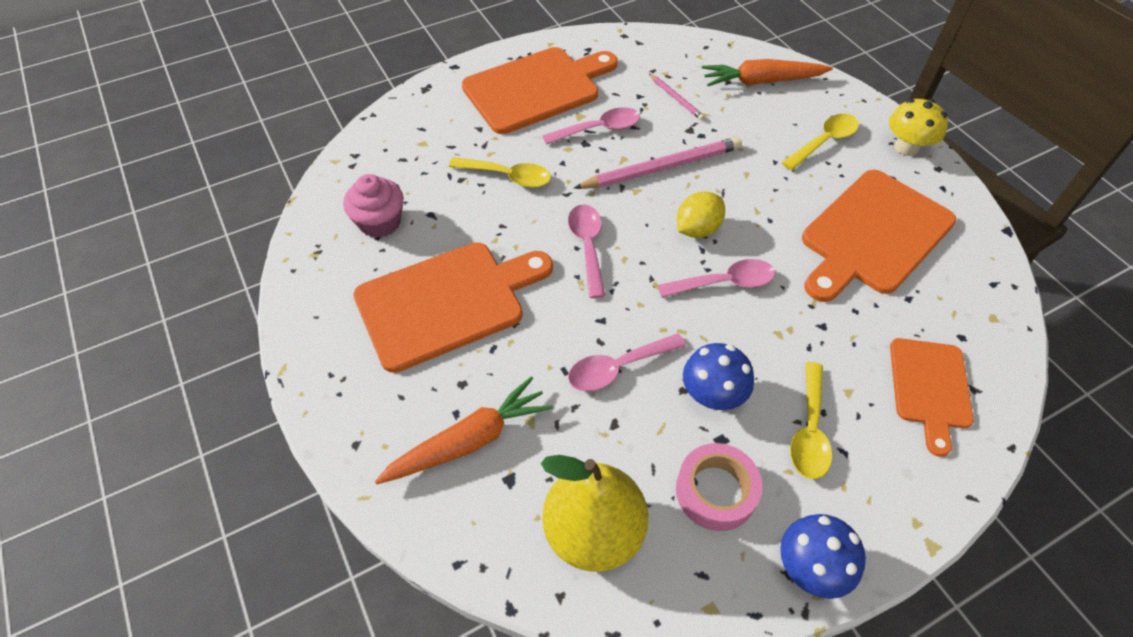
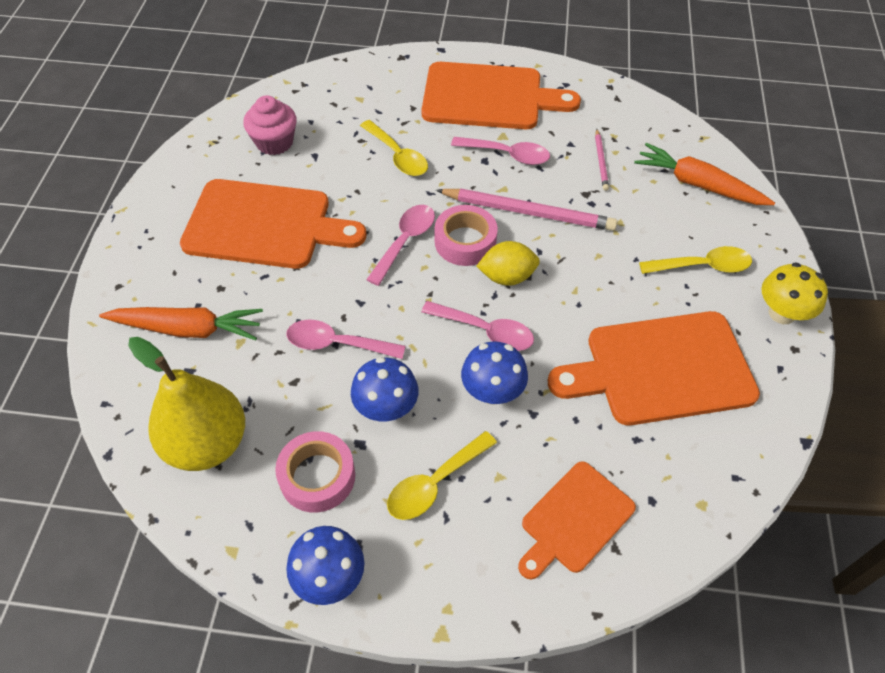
camera: 35 degrees right, 0 degrees up
(636, 219) = (465, 242): none -> pink tape
(777, 328) = (492, 392): none -> blue mushroom

